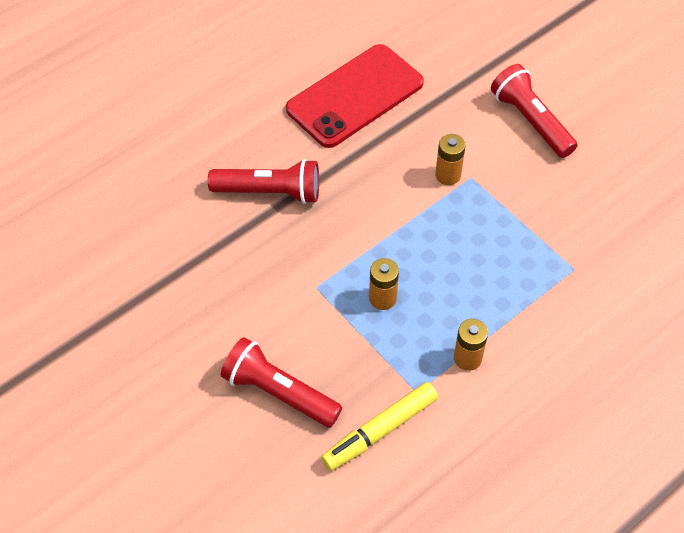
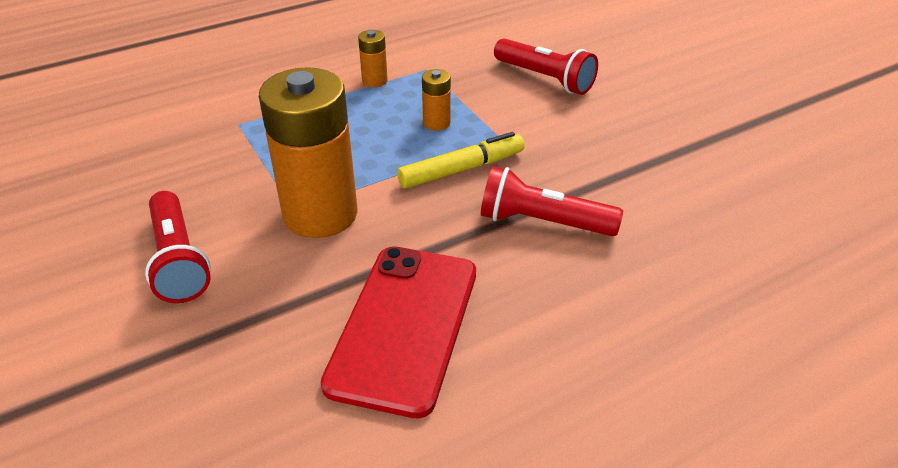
camera: 170 degrees left, 15 degrees down
(355, 96) = (404, 326): red phone -> red phone turned 45 degrees counterclockwise
(380, 430) = (464, 53): yellow marker -> yellow marker (461, 169)
(448, 175) = (320, 214): orange battery -> orange battery, size x2.34

